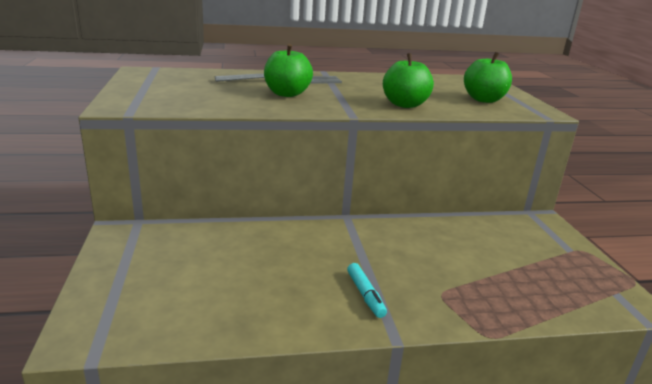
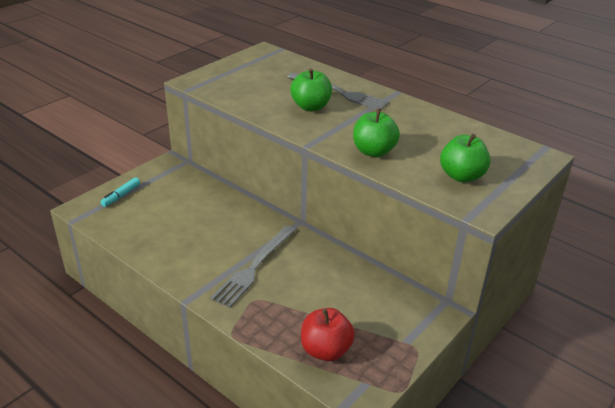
camera: 50 degrees right, 10 degrees up
(365, 295) = (216, 271): turquoise marker -> turquoise marker (121, 195)
(387, 270) = (254, 267): none -> grey fork
(555, 292) = (325, 350): none -> red apple

